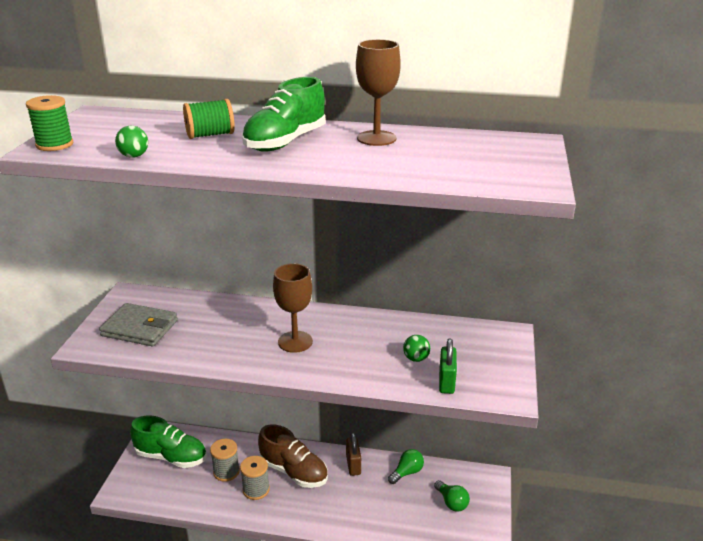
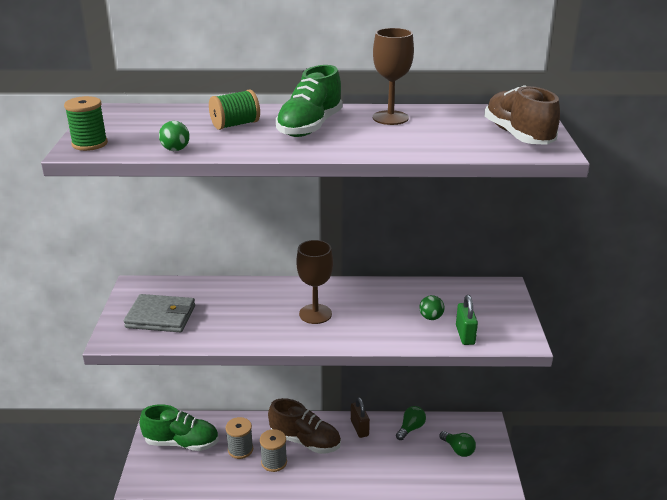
camera: 10 degrees left, 0 degrees up
(507, 166) = (518, 135): none -> brown shoe

